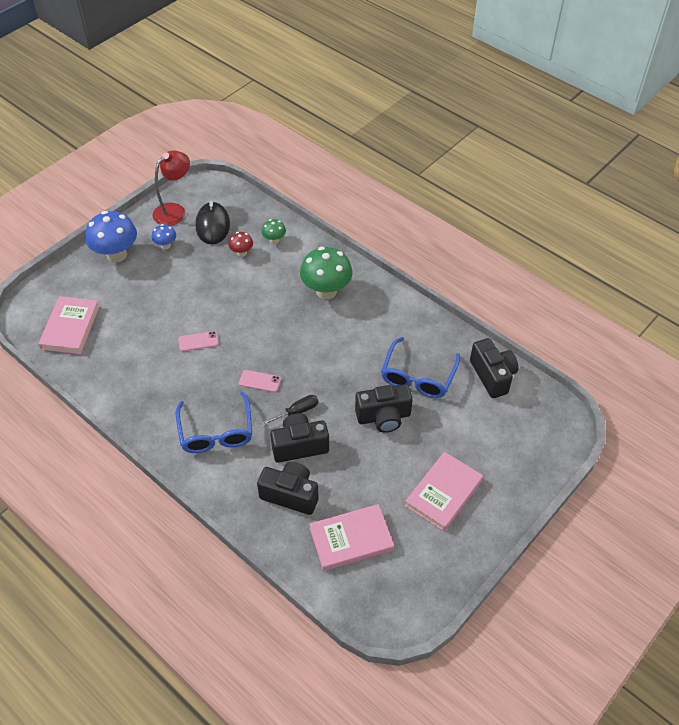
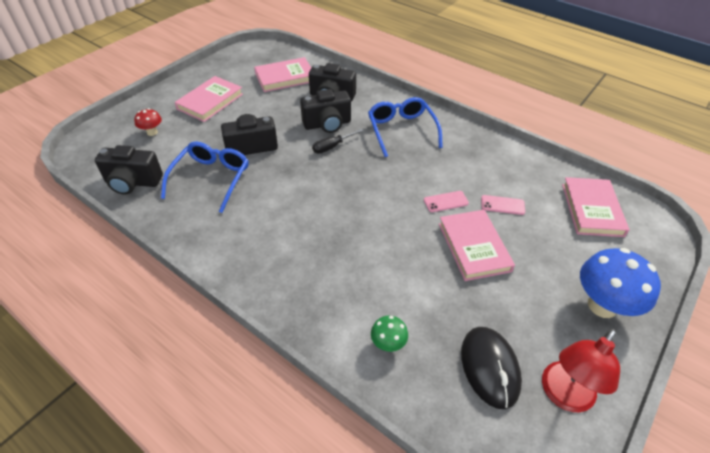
camera: 175 degrees right, 5 degrees down
(166, 245) = (543, 325): blue mushroom -> none
(190, 300) = (474, 247): none -> pink book
(242, 253) = (430, 319): red mushroom -> red mushroom (152, 132)
(260, 381) = (371, 169): pink phone -> pink phone (502, 205)
(326, 291) = (307, 266): green mushroom -> none
(492, 376) = (133, 182): black camera -> black camera turned 60 degrees counterclockwise

